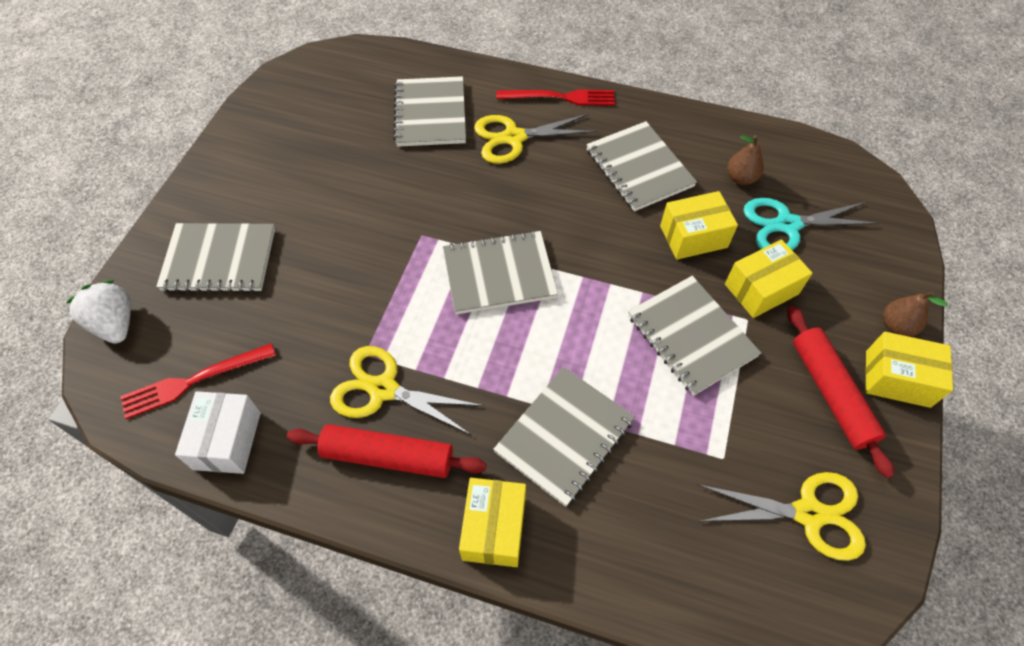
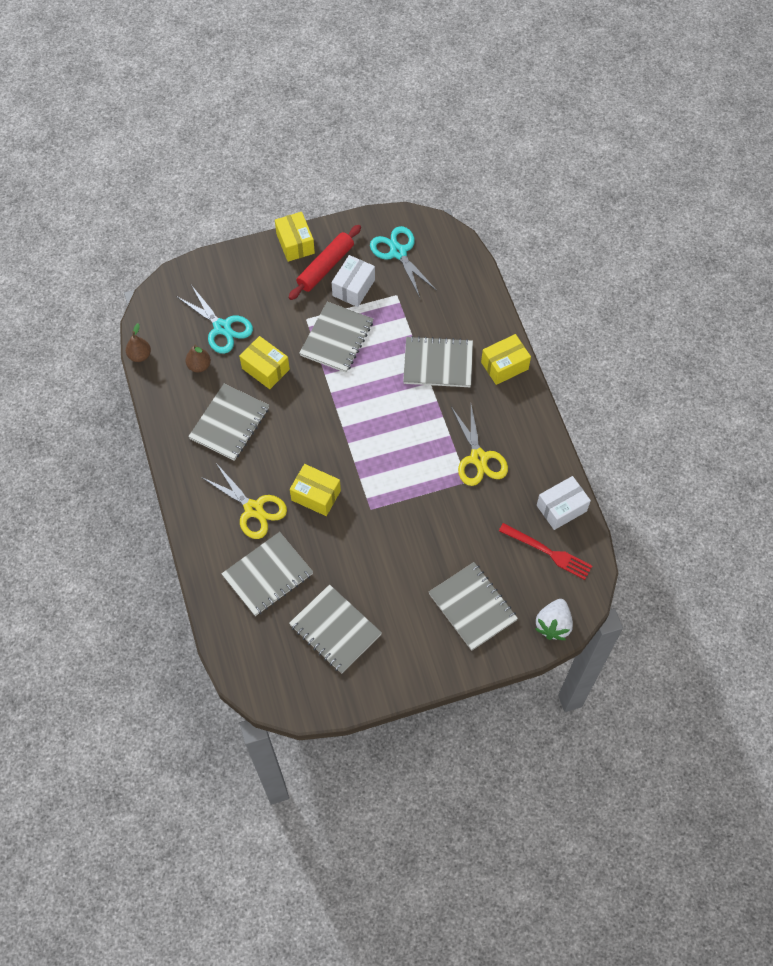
camera: 125 degrees left, 5 degrees up
(388, 456) = (509, 431): red rolling pin -> none
(499, 274) = (366, 450): grey notebook -> grey notebook (335, 630)
(560, 97) = (195, 504): red fork -> none
(761, 289) = (280, 321): yellow box -> yellow box (316, 495)
(770, 407) = (353, 288): none -> white box
(808, 513) = (398, 252): yellow scissors -> turquoise scissors
(896, 326) = (261, 254): brown pear -> brown pear (140, 355)

